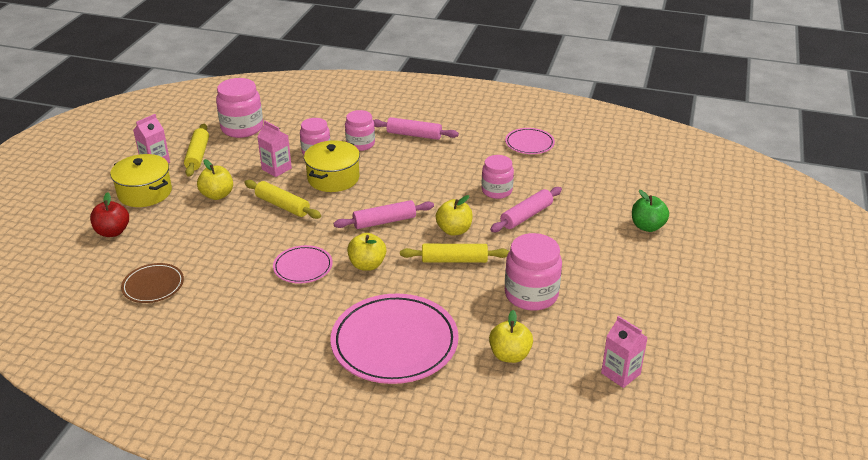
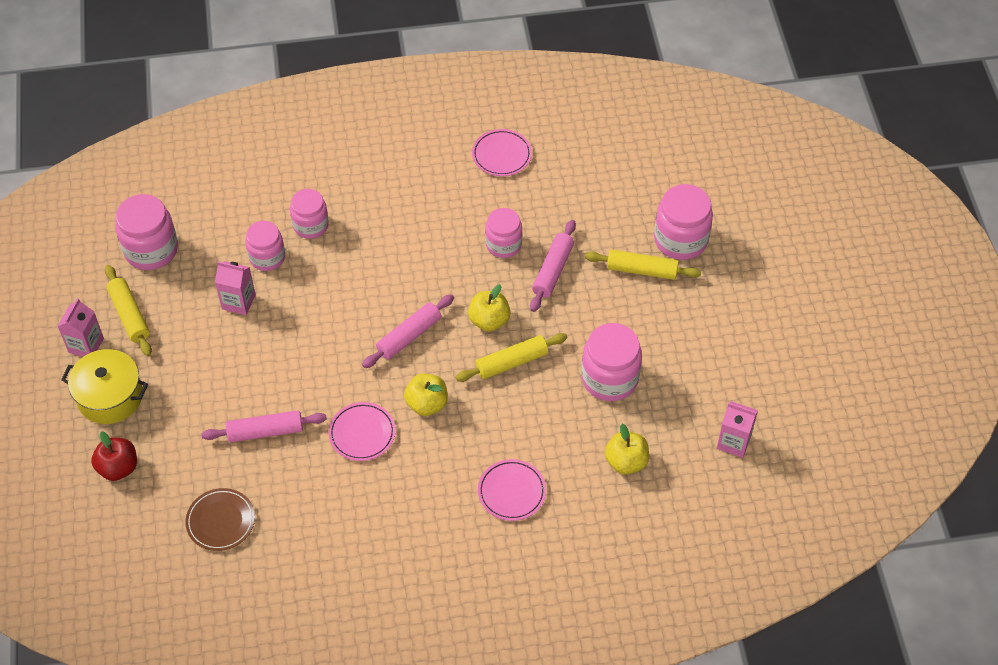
camera: 25 degrees left, 20 degrees up
(217, 195) = (198, 368): yellow apple -> none
(283, 205) = (283, 355): yellow rolling pin -> yellow rolling pin (642, 270)
(333, 178) = (313, 292): yellow pot -> none
(394, 343) = (511, 492): pink plate -> pink plate, size x0.51
(414, 135) = (364, 187): pink rolling pin -> pink rolling pin (265, 431)
(647, 226) = (680, 240): green apple -> pink jar

